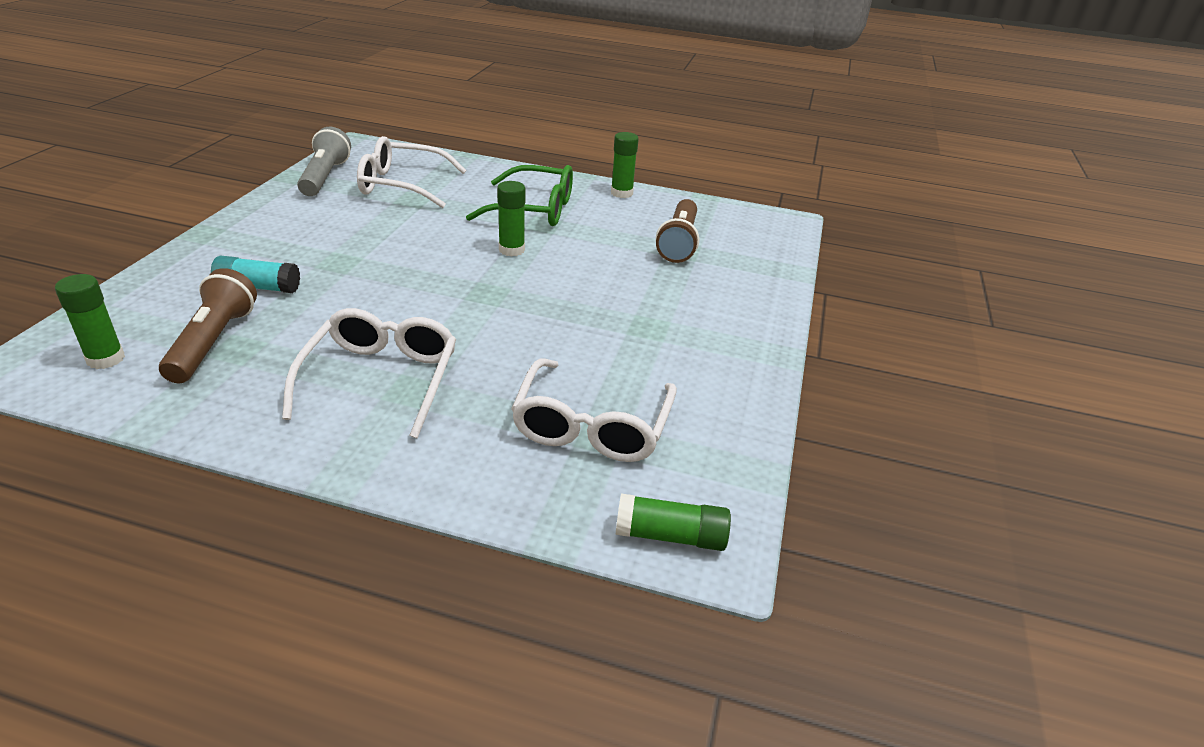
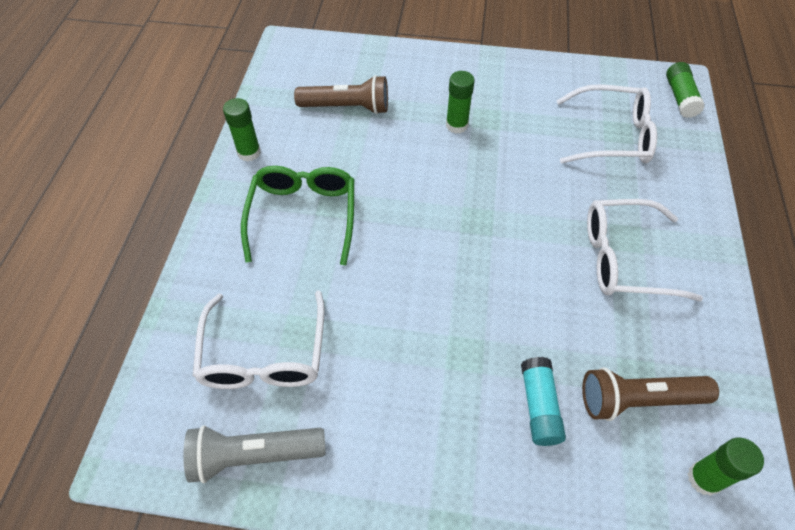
camera: 95 degrees left, 20 degrees up
(511, 250) = (395, 218): green glue stick -> green glue stick (456, 125)

